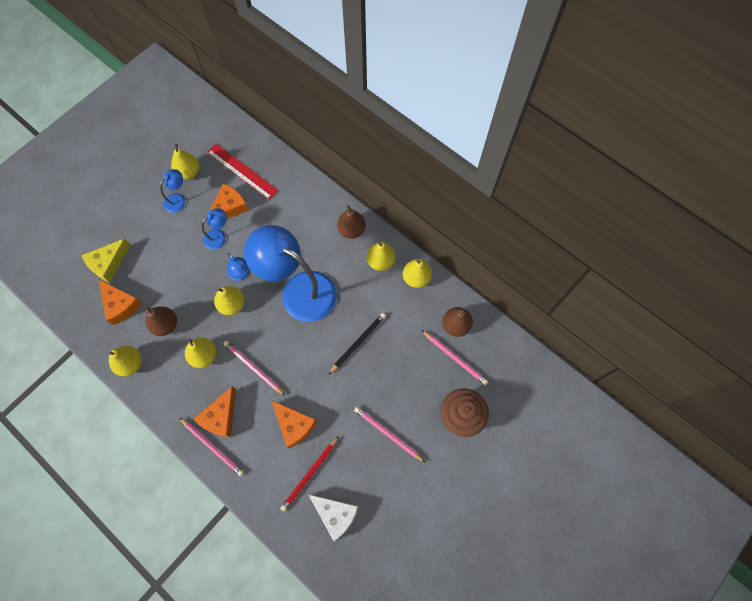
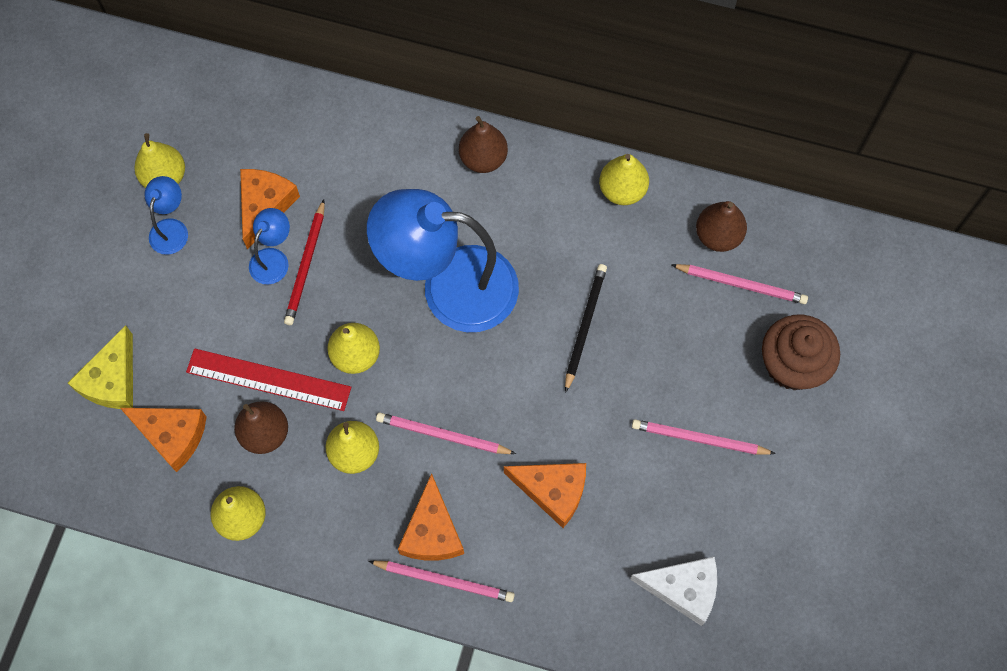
camera: 25 degrees left, 0 degrees up
(241, 274) = (343, 302): blue lamp -> none
(242, 171) = (253, 138): red ruler -> red ruler (268, 379)
(310, 474) = (615, 551): red pencil -> red pencil (306, 265)
(380, 261) = (554, 188): yellow pear -> none

